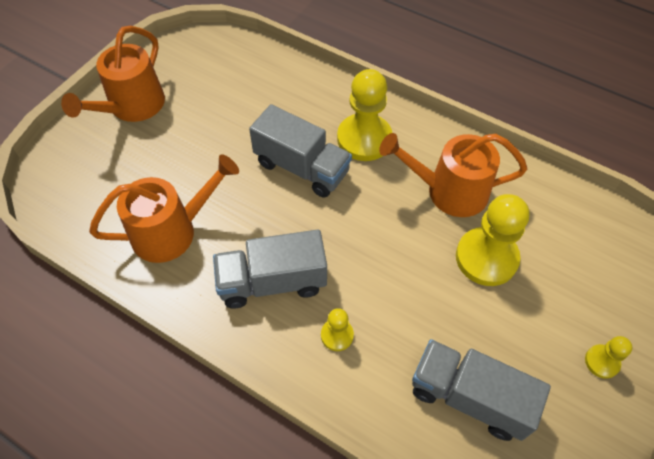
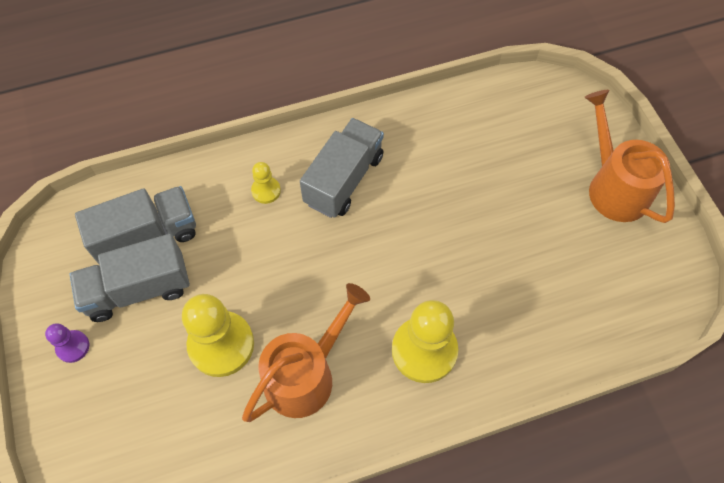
camera: 130 degrees right, 5 degrees up
(172, 231) = (446, 144): orange watering can -> none
(301, 167) = (434, 273): grey truck -> grey truck (138, 289)
(602, 362) = (73, 347): yellow pawn -> purple pawn

